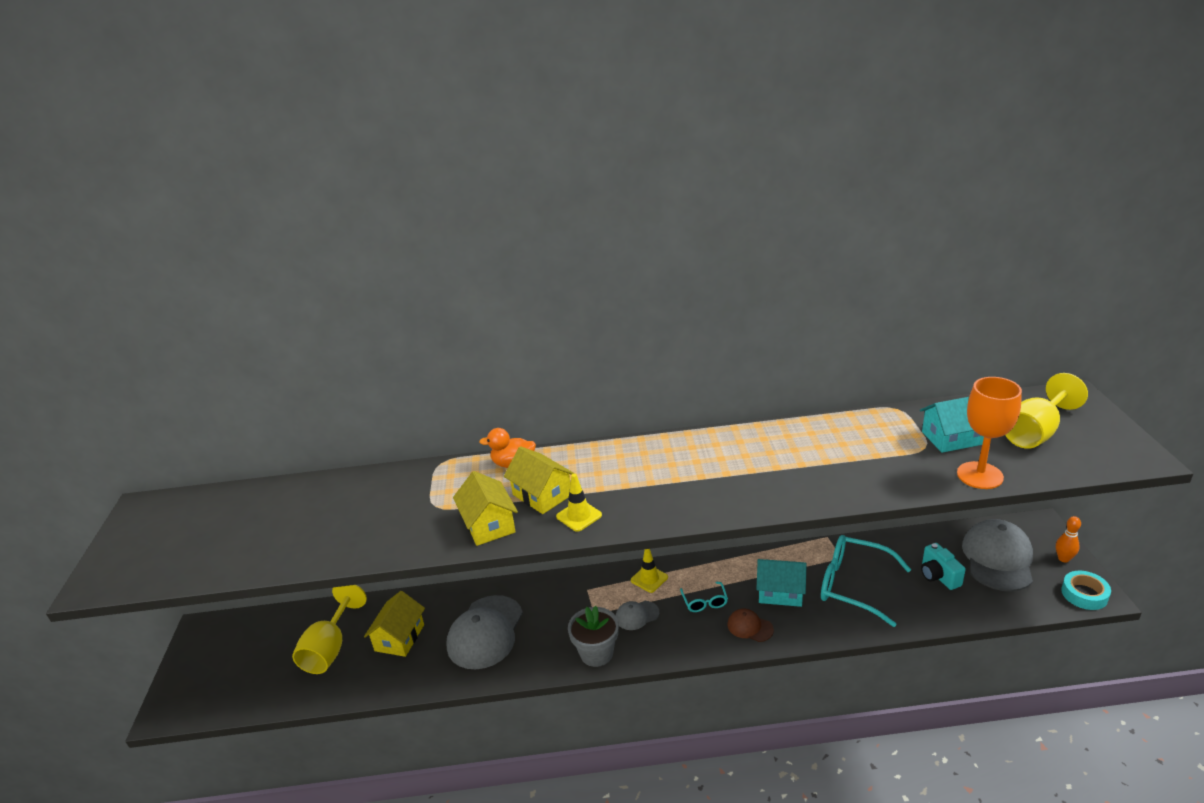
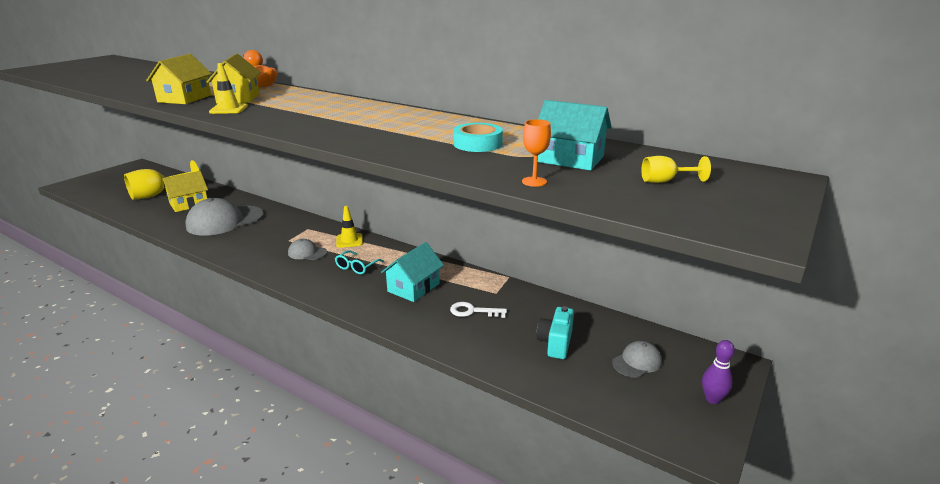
camera: 35 degrees right, 5 degrees down
(596, 653) = (252, 257): grey flower pot -> none
(750, 627) = (356, 293): brown cap -> none
(780, 592) = (413, 287): turquoise house -> turquoise house turned 75 degrees clockwise
(853, 585) = (473, 311): turquoise glasses -> white key
(979, 475) = (534, 181): orange goblet -> orange goblet, size x0.47
(998, 558) = (637, 362): grey cap -> grey cap, size x0.48
(1035, 433) = (665, 181): yellow goblet -> yellow goblet, size x0.47
(1063, 559) = (712, 399): orange bowling pin -> purple bowling pin
(1084, 594) = (686, 436): turquoise tape -> turquoise tape (477, 144)

